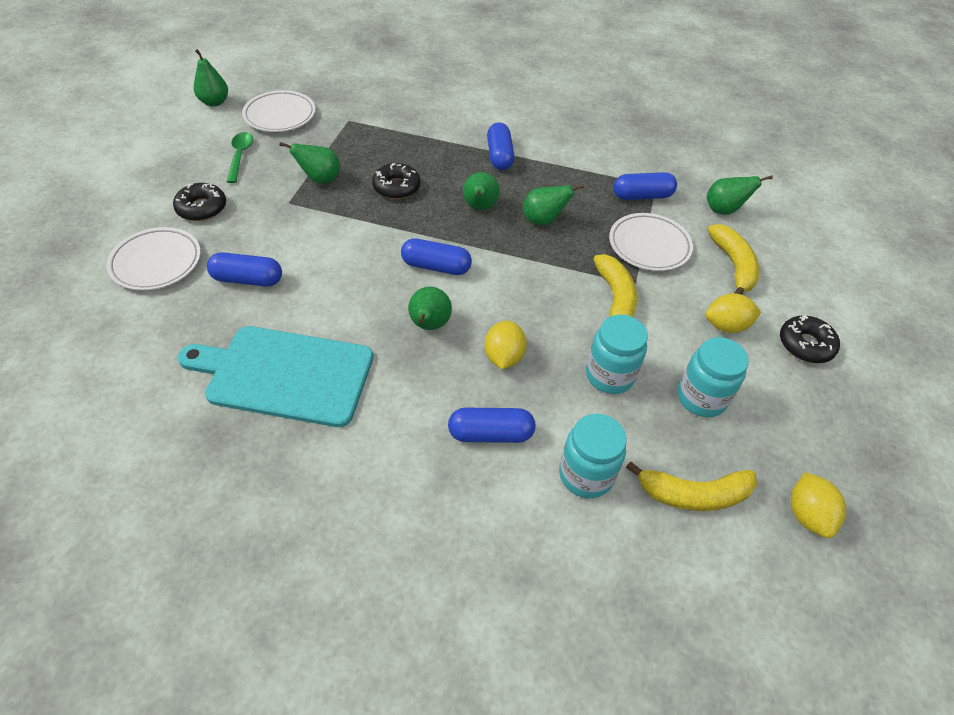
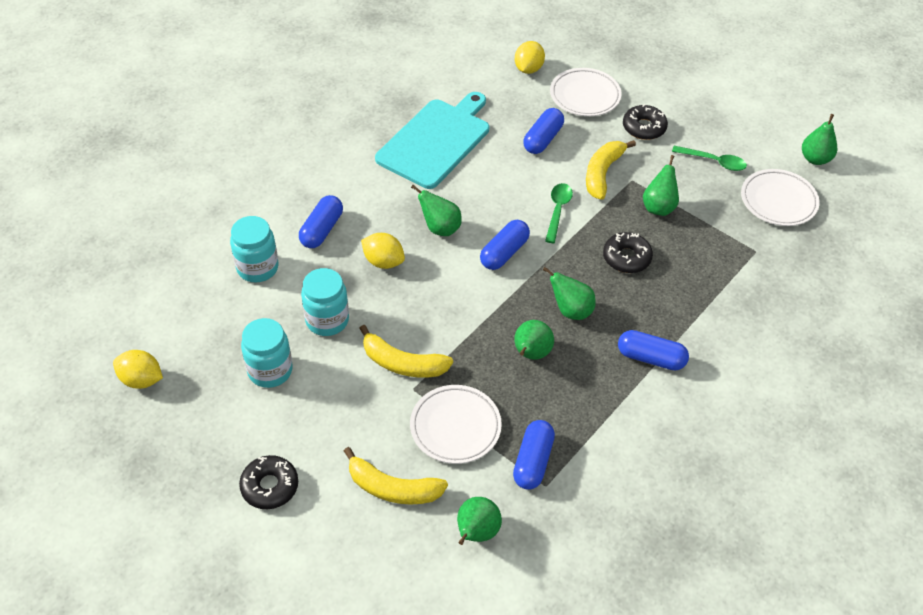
camera: 115 degrees right, 0 degrees up
(357, 243) = (557, 211): none -> green spoon
(693, 494) = (203, 320): yellow banana -> yellow banana (602, 173)
(726, 326) = (326, 433): yellow lemon -> yellow lemon (528, 69)

